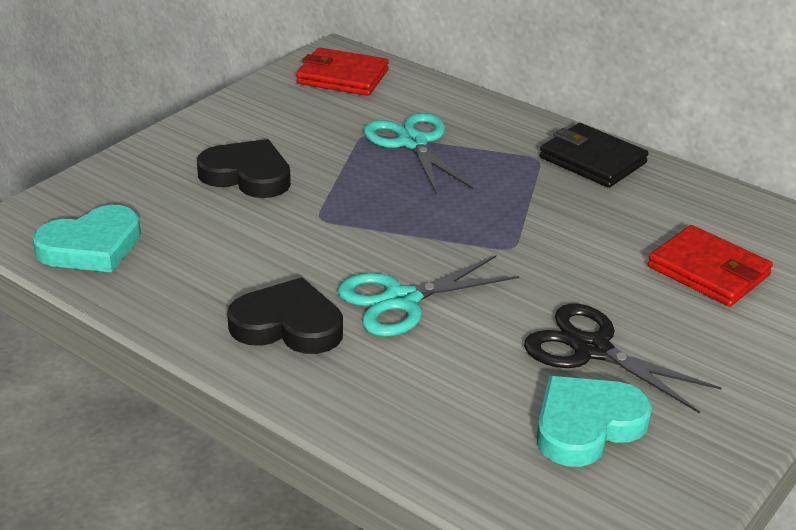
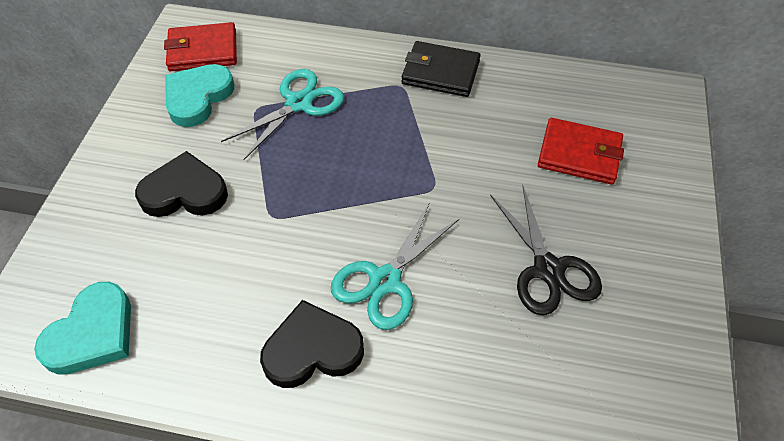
camera: 25 degrees left, 20 degrees up
(413, 143) = (299, 104): turquoise scissors -> turquoise scissors turned 90 degrees clockwise
(586, 425) = (587, 350): turquoise heart -> turquoise heart (198, 97)
(592, 349) = (548, 269): black scissors -> black scissors turned 120 degrees counterclockwise

